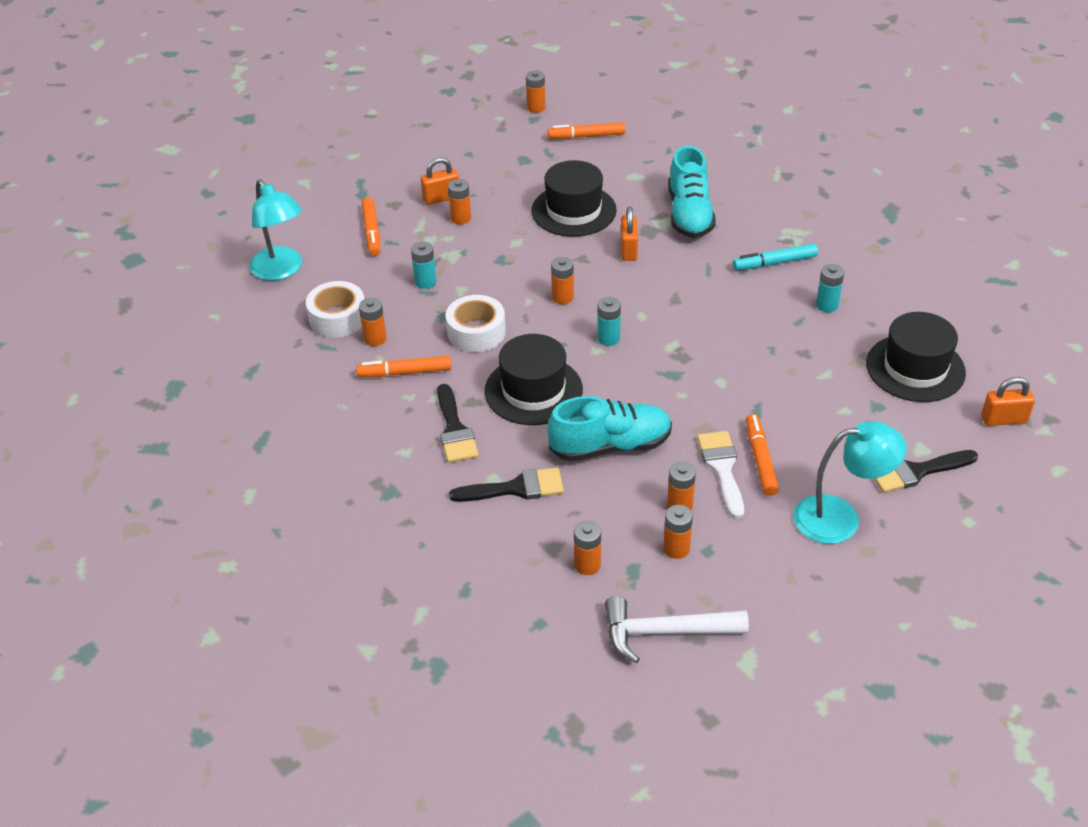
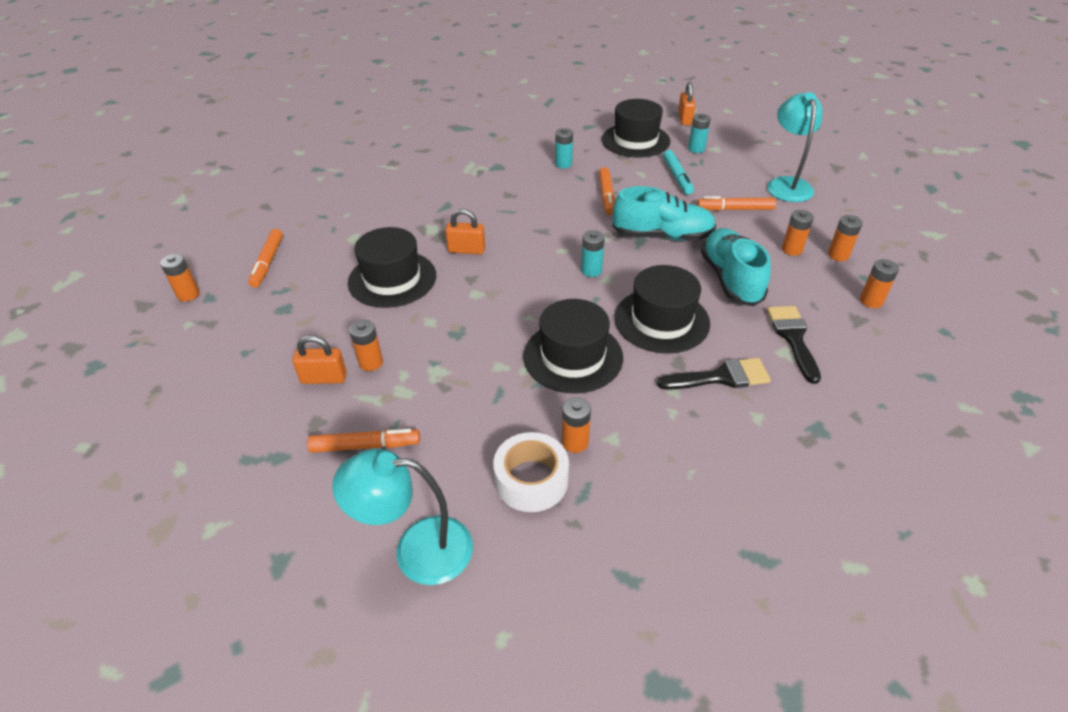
camera: 85 degrees left, 0 degrees up
(281, 270) = (417, 550): turquoise lamp -> turquoise lamp turned 150 degrees counterclockwise
(405, 372) = (634, 415): orange marker -> orange marker (606, 196)
(425, 282) = (480, 395): turquoise battery -> turquoise battery (696, 149)
(441, 198) = (324, 378): orange padlock -> orange padlock turned 75 degrees counterclockwise
(476, 332) = (573, 356): white tape -> black hat
(562, 297) = (528, 294): orange battery -> none
(665, 632) = (924, 267): white hammer -> none
(689, 214) = (427, 213): turquoise shoe -> turquoise shoe (662, 236)
(722, 468) = (747, 226): white brush -> none
(775, 263) = (507, 179): turquoise marker -> turquoise marker (677, 177)
(916, 471) = (737, 153): black brush -> none

